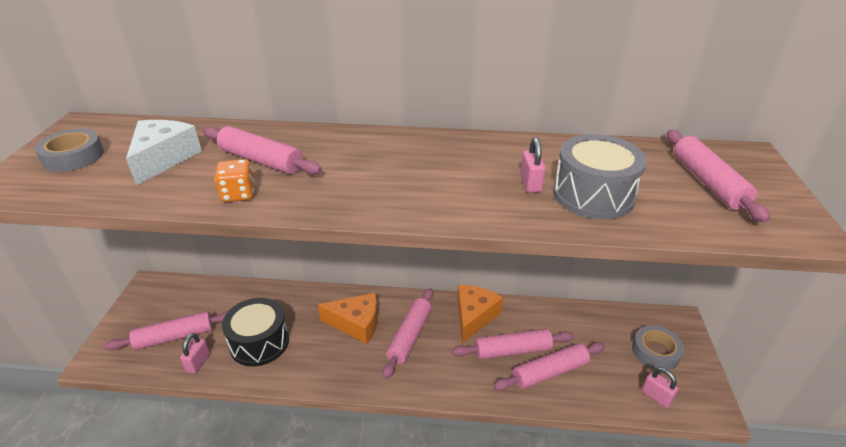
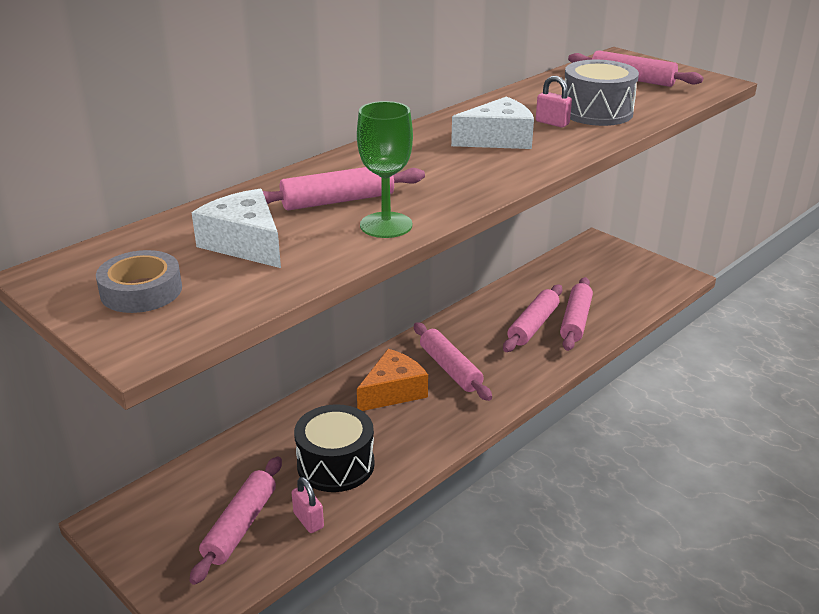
camera: 50 degrees left, 5 degrees down
(238, 194) = (386, 225): orange dice -> green goblet
(456, 174) = (498, 139): none -> white cheese
(474, 316) = (472, 324): orange cheese -> none
(655, 352) = (611, 267): grey tape -> none
(656, 397) = (649, 291): pink padlock -> none

